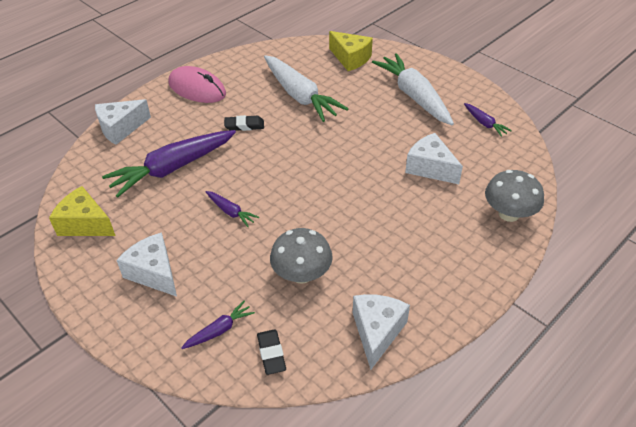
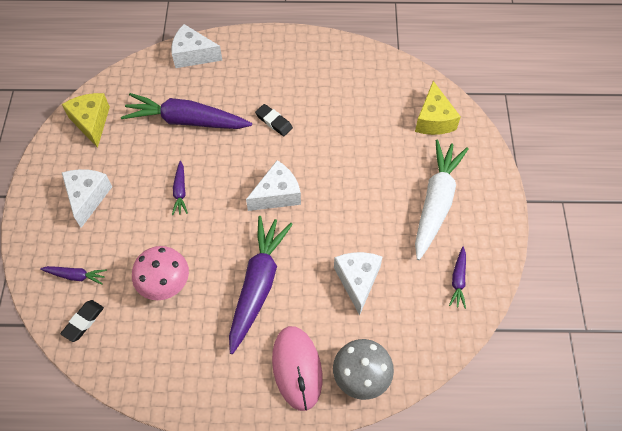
camera: 45 degrees right, 15 degrees up
(197, 89) = (282, 57): pink mouse -> pink mouse (297, 368)
(300, 96) = (347, 126): white carrot -> none
(302, 274) = (165, 283): grey mushroom -> pink mushroom
(371, 220) = (258, 285): none -> purple carrot
(377, 332) = (156, 371): white cheese -> white cheese (277, 194)

